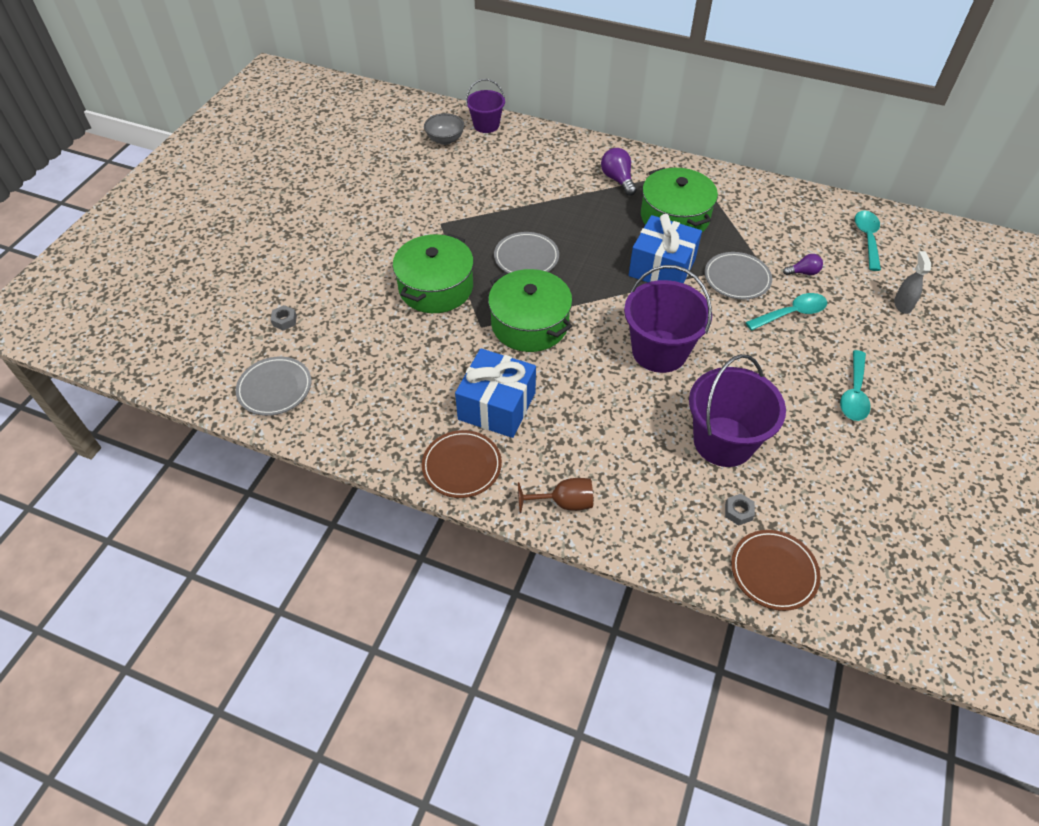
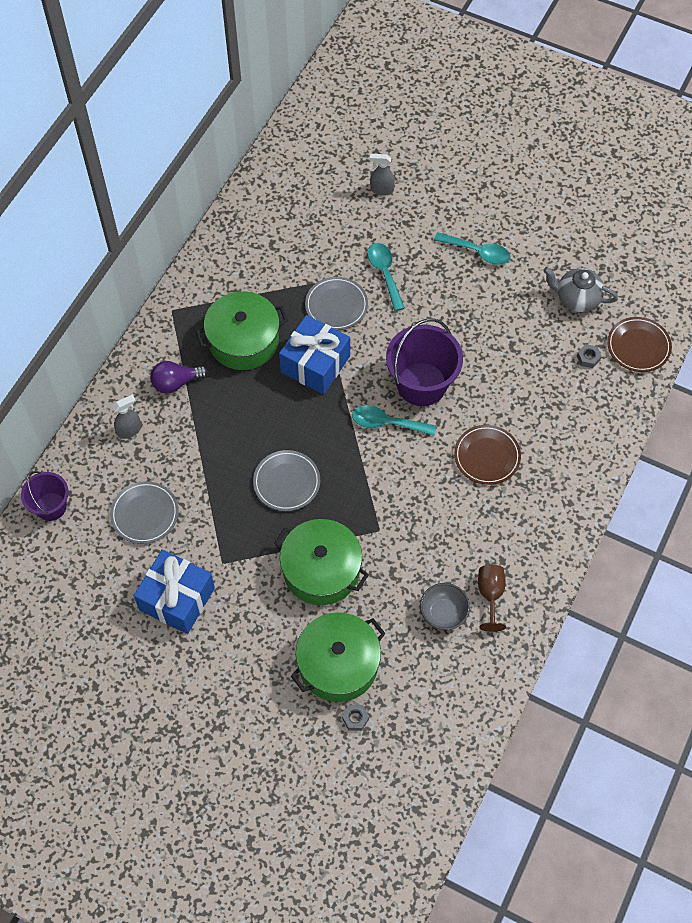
camera: 85 degrees left, 10 degrees up
(275, 388) = (446, 720): grey plate -> grey plate (144, 514)
(445, 140) = (71, 553): grey bowl -> grey bowl (443, 613)
(462, 466) = (541, 554): brown plate -> brown plate (487, 456)
(497, 406) = (477, 522): blue gift -> blue gift (177, 599)
(529, 324) = (379, 487): green pot -> green pot (338, 664)
(564, 158) = (129, 430): none -> grey spray bottle
(564, 502) = (578, 479): brown goblet -> brown goblet (490, 595)
(723, 441) = (522, 354): purple bucket -> none
(803, 272) = (334, 252): purple light bulb -> none
(824, 498) = (576, 299): none -> grey teapot
(867, 238) = (295, 191): turquoise spoon -> turquoise spoon (387, 423)

